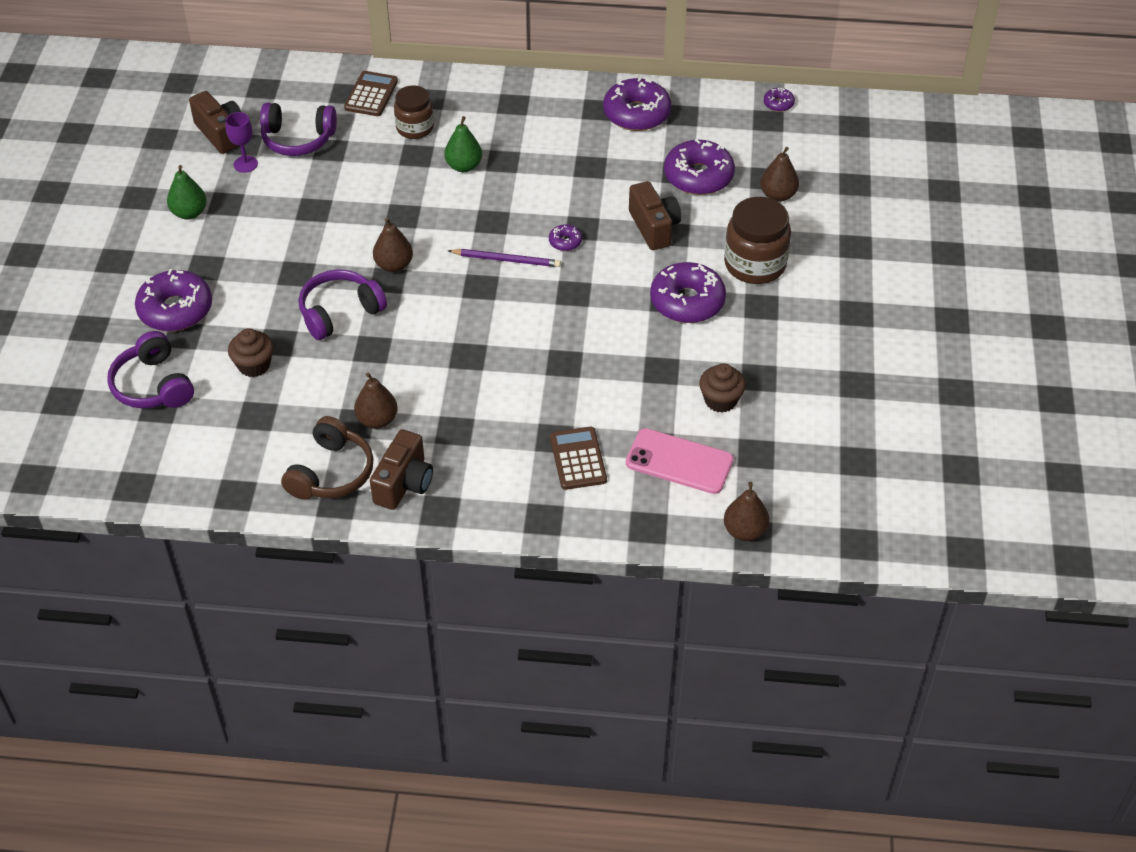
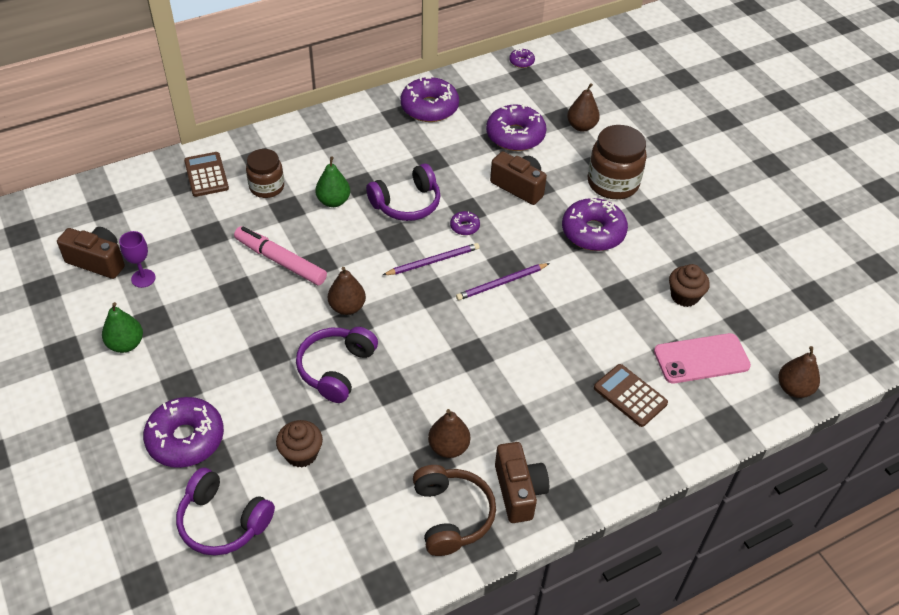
camera: 35 degrees left, 0 degrees up
(298, 139) = (173, 237): purple headphones -> purple headphones (407, 203)
(370, 200) = (280, 261): none -> pink marker
(552, 307) = (501, 283): none -> purple pencil

